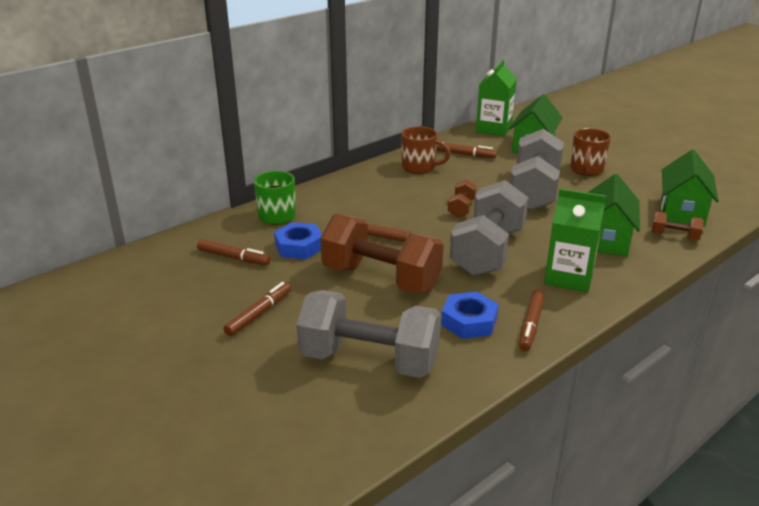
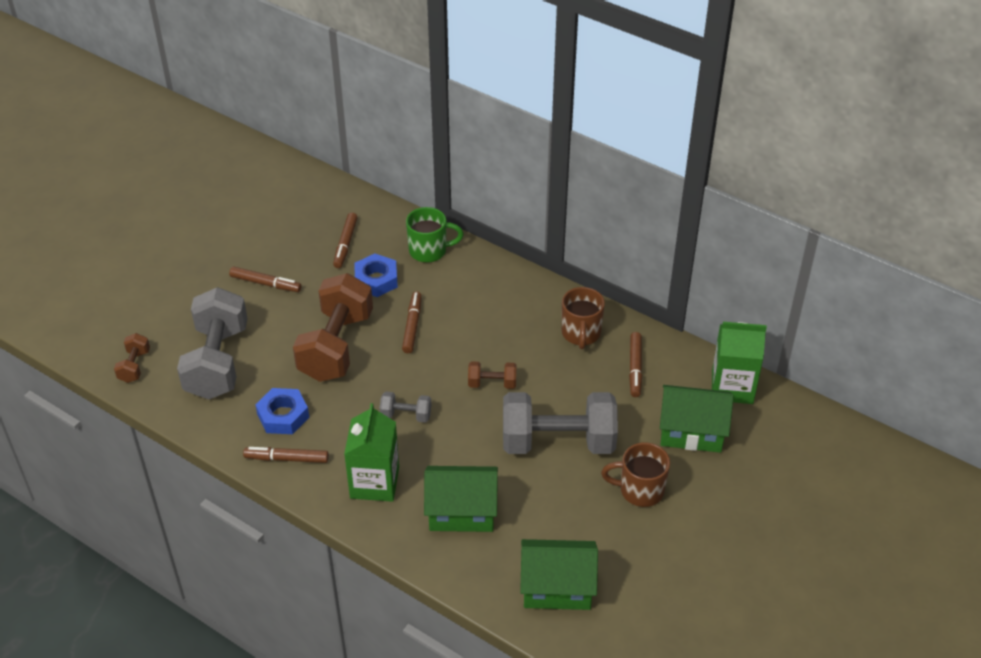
camera: 75 degrees right, 15 degrees up
(487, 252) = (406, 415): grey dumbbell -> grey dumbbell, size x0.45
(674, 237) = (488, 576): brown dumbbell -> brown dumbbell (134, 366)

